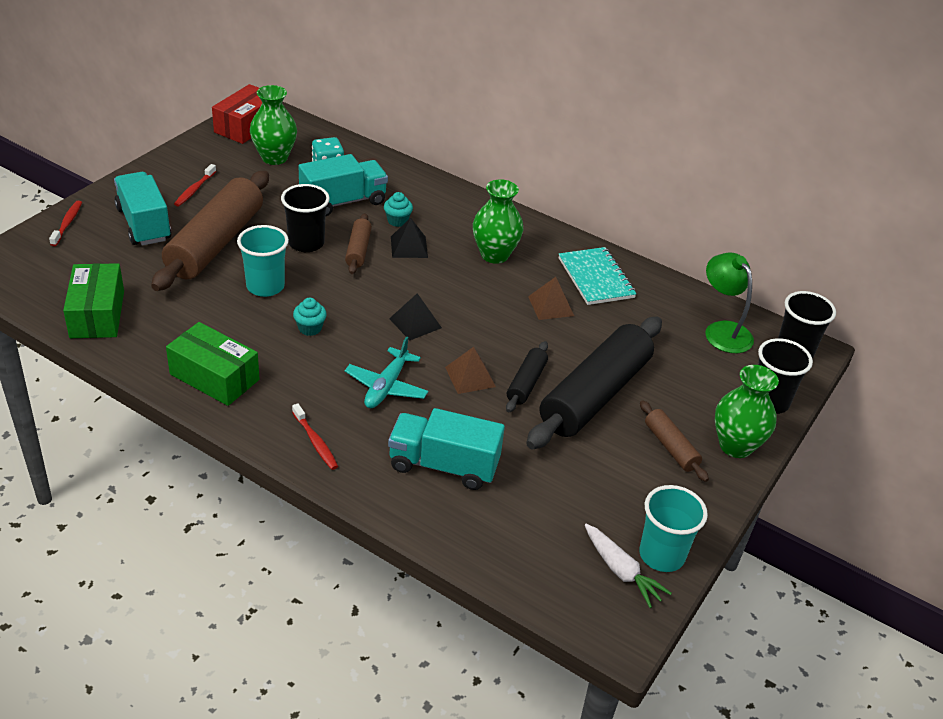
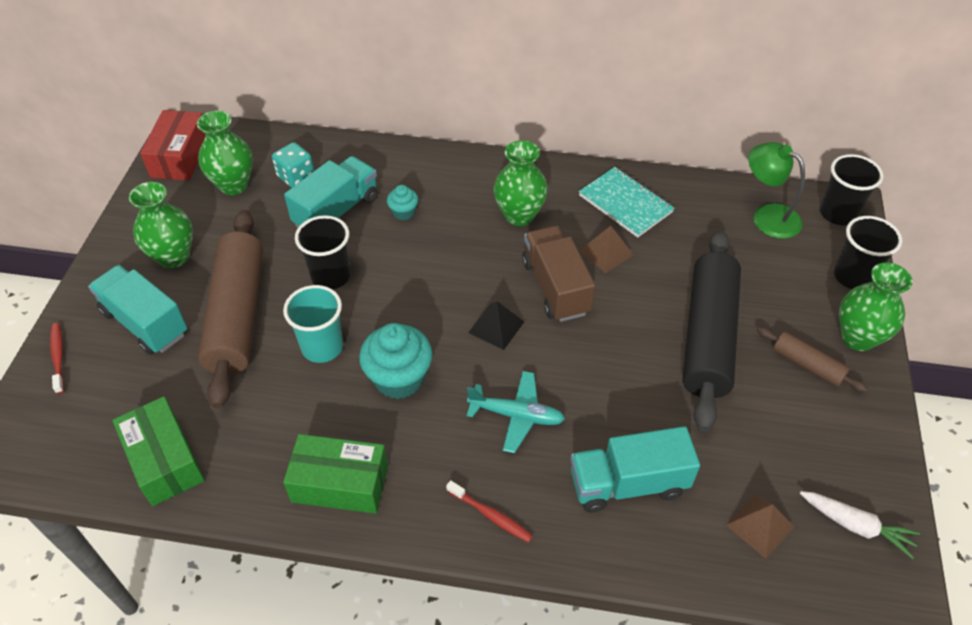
camera: 20 degrees left, 10 degrees up
(195, 189) = (174, 257): red toothbrush -> green vase
(310, 328) = (399, 378): turquoise cupcake -> turquoise cupcake, size x1.94
(358, 250) = (387, 263): brown rolling pin -> none
(386, 387) = (517, 415): turquoise plane -> turquoise plane turned 75 degrees counterclockwise
(409, 247) = (434, 239): black pyramid -> none
(470, 377) = (586, 367): brown pyramid -> brown pyramid (760, 526)
(486, 314) = (555, 287): none -> brown truck
(526, 383) = (640, 351): black rolling pin -> none
(661, 555) = (876, 490): turquoise cup -> none

